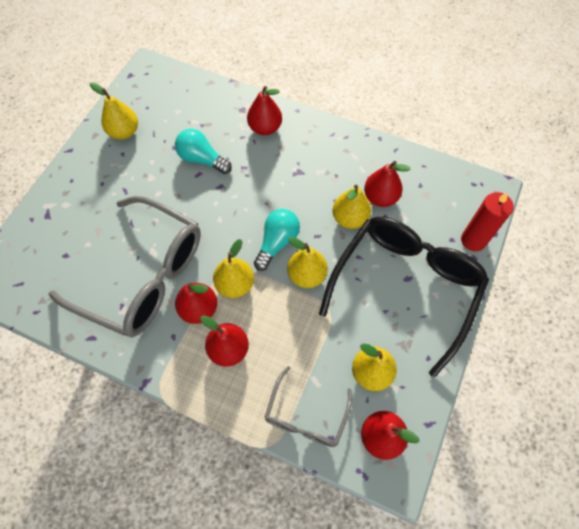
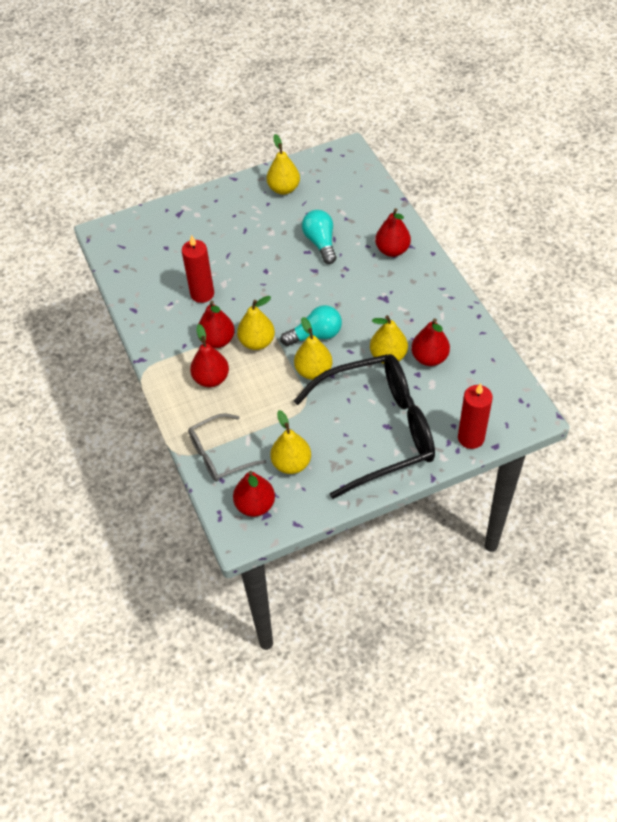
camera: 45 degrees right, 10 degrees down
(143, 275) = (202, 294): grey glasses -> red candle

